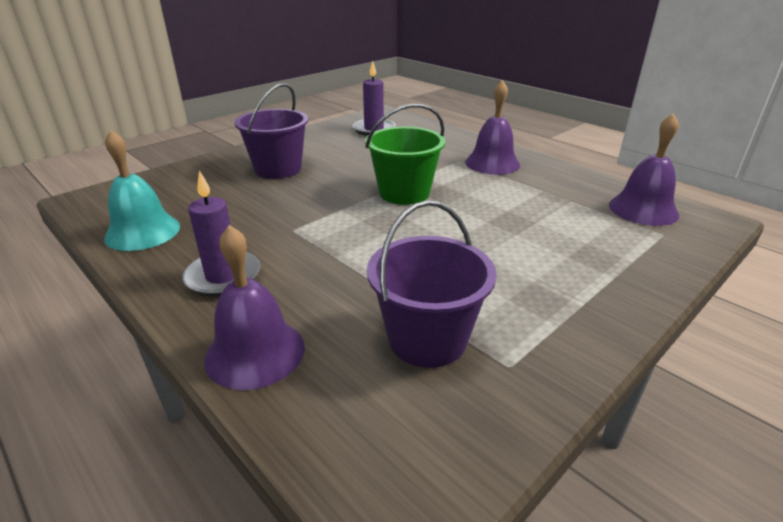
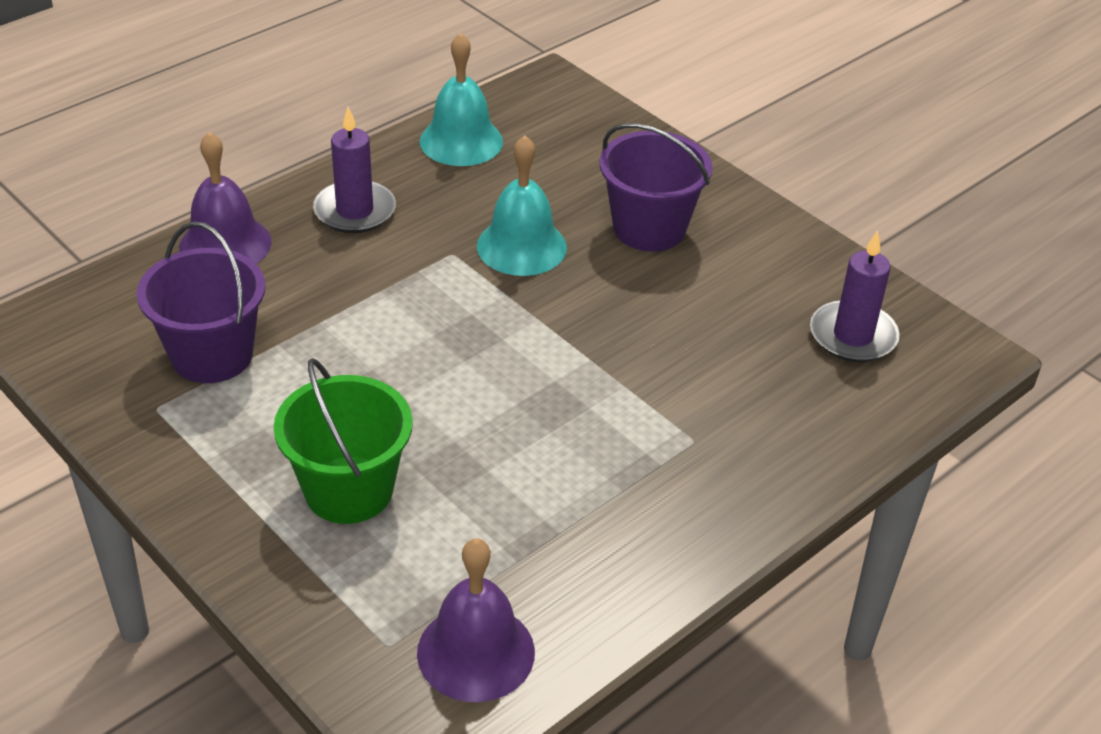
camera: 90 degrees right, 10 degrees up
(289, 205) = (521, 246): none -> turquoise bell
(404, 193) = (557, 360): green bucket -> green bucket (348, 490)
(492, 163) = (683, 485): purple bell -> none

